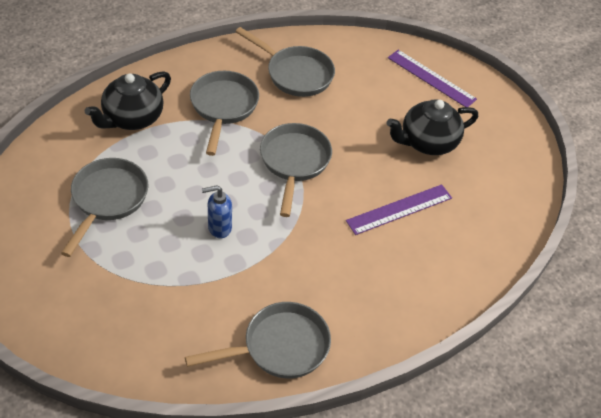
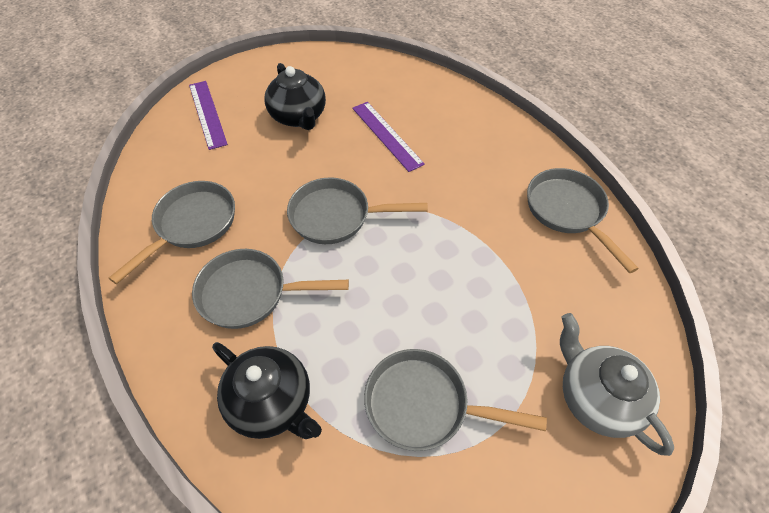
camera: 90 degrees left, 5 degrees up
(82, 311) = (596, 398): none -> grey teapot
(219, 228) = (441, 275): blue soap dispenser -> none
(431, 78) = (207, 114): purple ruler -> purple ruler turned 60 degrees counterclockwise

